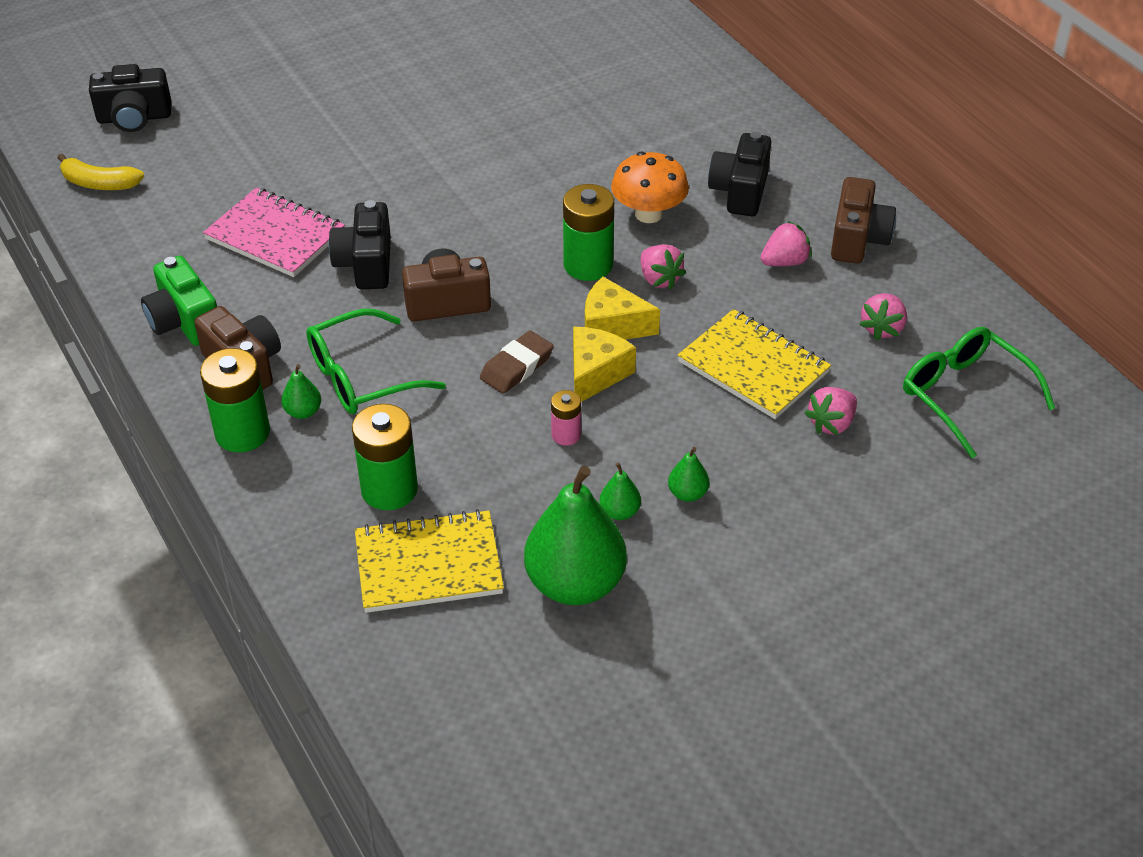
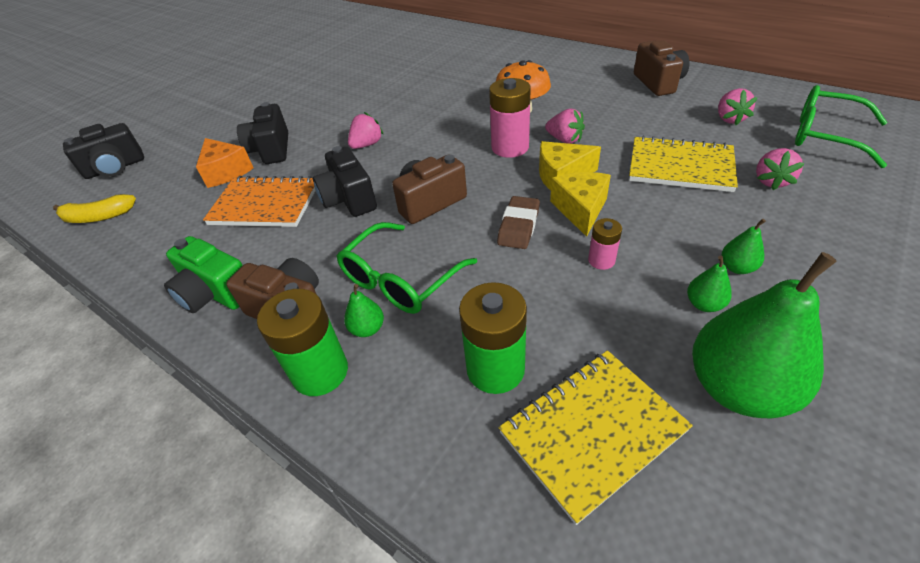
camera: 20 degrees left, 0 degrees up
(253, 173) = (226, 172): none -> orange cheese
(275, 236) = (265, 204): pink notebook -> orange notebook
(588, 265) = (510, 147): green battery -> pink battery
(740, 192) = (565, 83): black camera -> black camera (271, 149)
(784, 262) = (630, 106): pink strawberry -> pink strawberry (367, 145)

